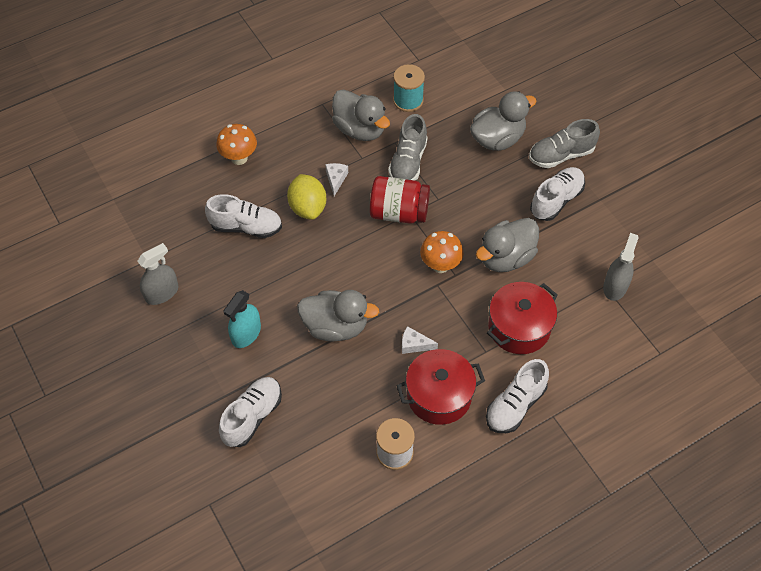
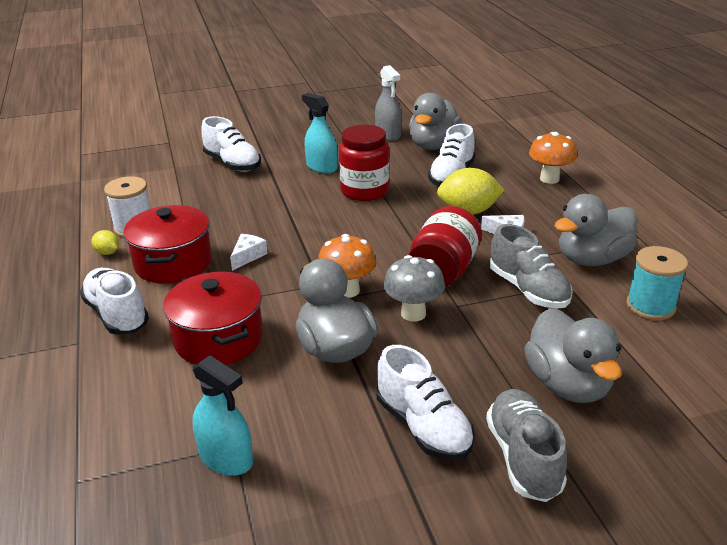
camera: 105 degrees right, 25 degrees down
(287, 287) = (364, 191): none -> red jar
(335, 326) = (301, 212): grey duck -> grey duck (433, 145)
(408, 162) = (528, 289): grey shoe -> grey shoe turned 150 degrees counterclockwise
(438, 455) = (107, 252): none -> yellow lemon
(455, 222) = (413, 313): none -> grey mushroom
(615, 286) = (226, 458): grey spray bottle -> turquoise spray bottle

